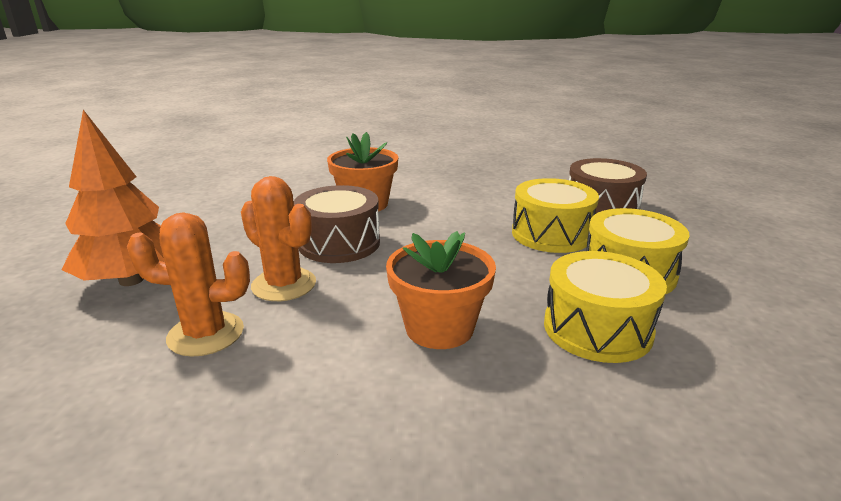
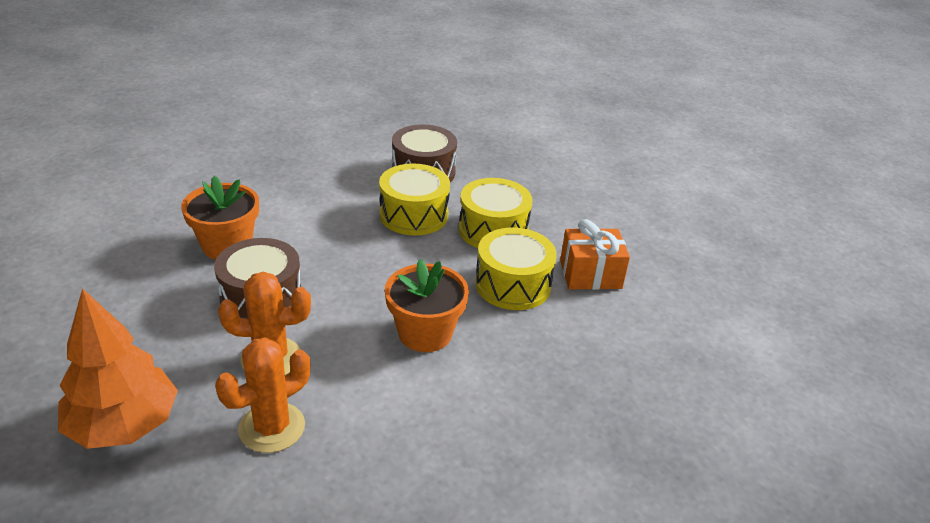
camera: 45 degrees left, 10 degrees up
(727, 362) = (590, 274): none -> orange gift

